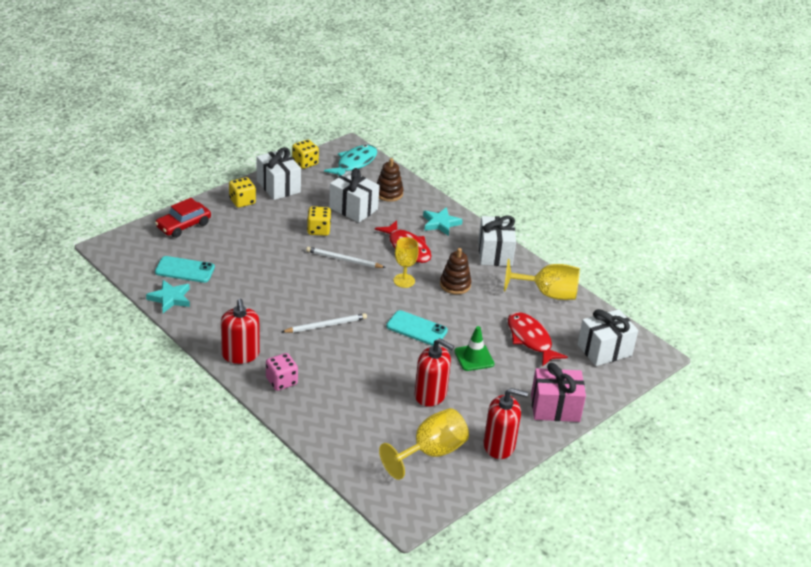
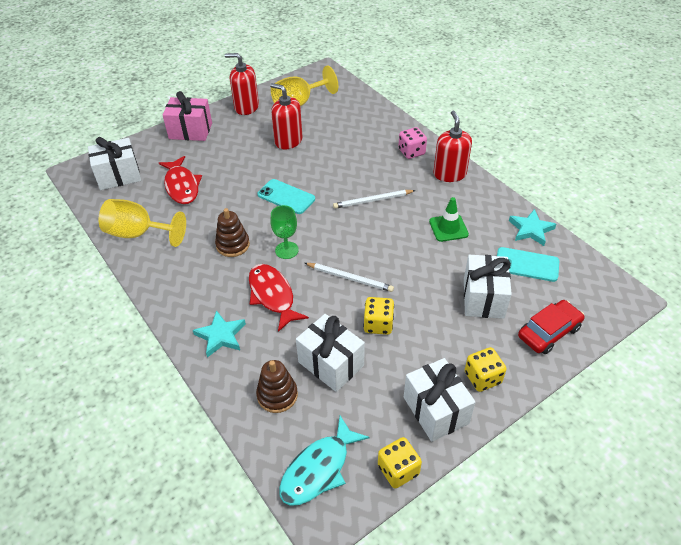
camera: 170 degrees left, 10 degrees up
(404, 281) = (286, 250): yellow goblet -> green goblet
(474, 358) = (241, 170): green traffic cone -> green traffic cone (448, 228)
(495, 253) = (171, 287): white gift -> white gift (483, 298)

